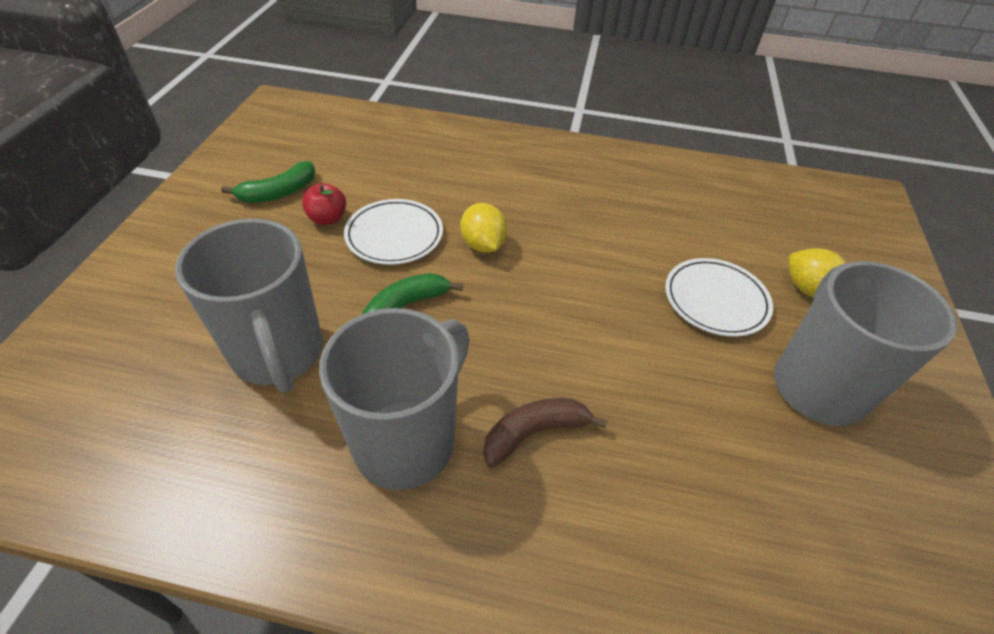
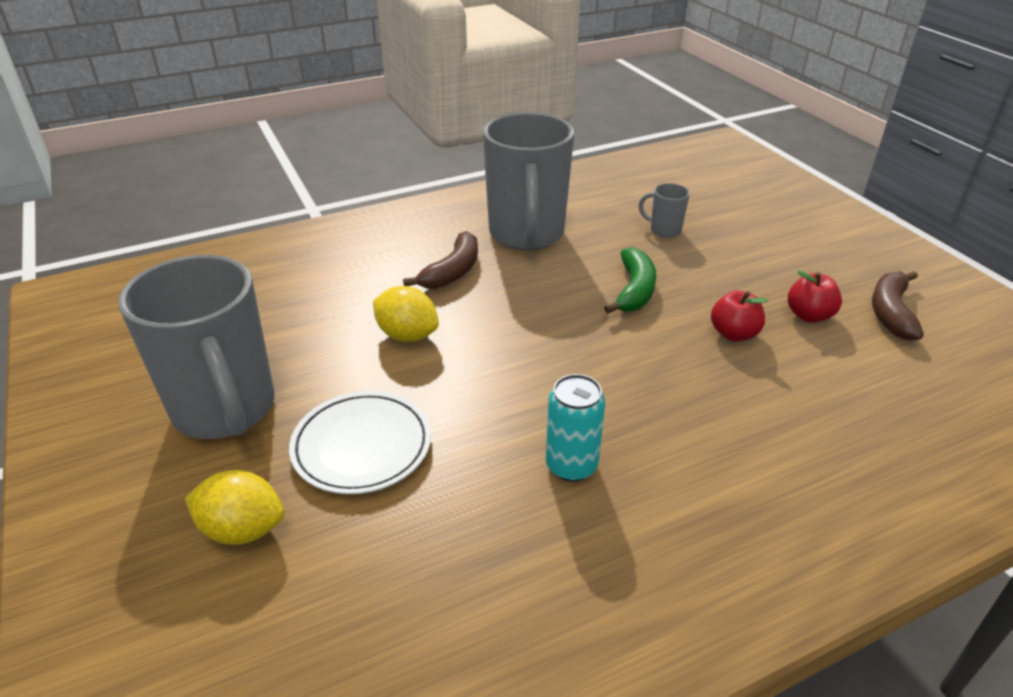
camera: 145 degrees right, 10 degrees down
(278, 354) = (664, 230): grey mug -> grey mug, size x0.41
(279, 192) = (890, 312): green banana -> brown banana
(394, 235) = (734, 334): white plate -> red apple
(483, 245) = (649, 371): yellow lemon -> yellow lemon (407, 335)
(592, 224) = (571, 465): none -> turquoise can

